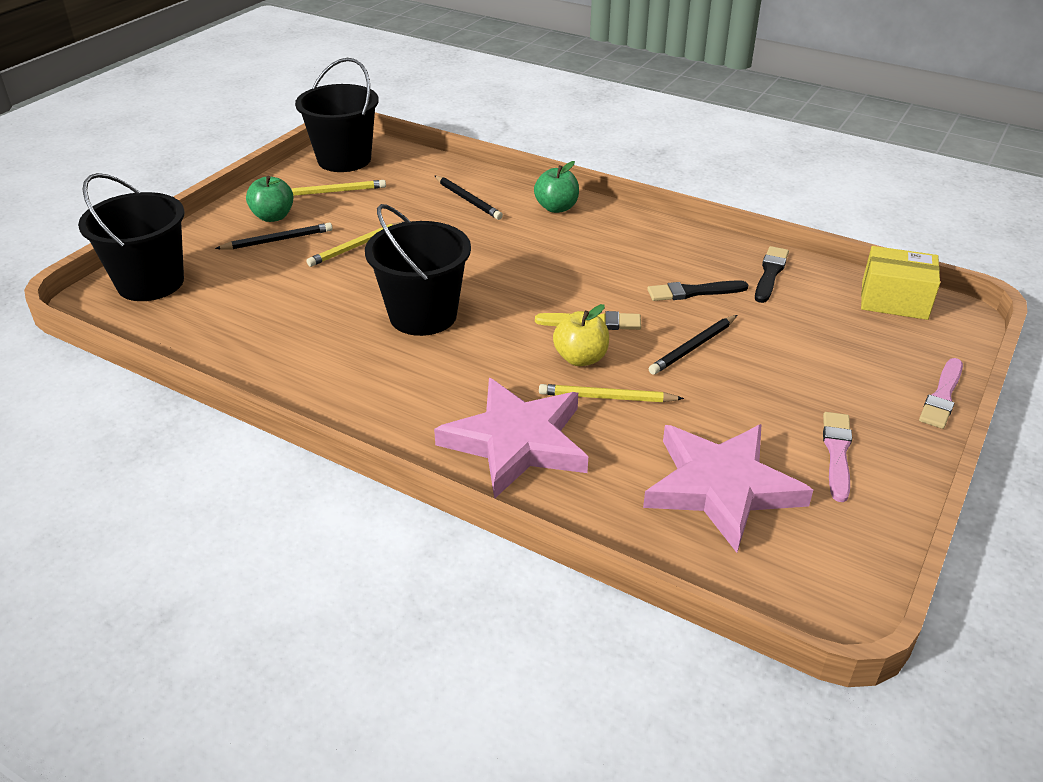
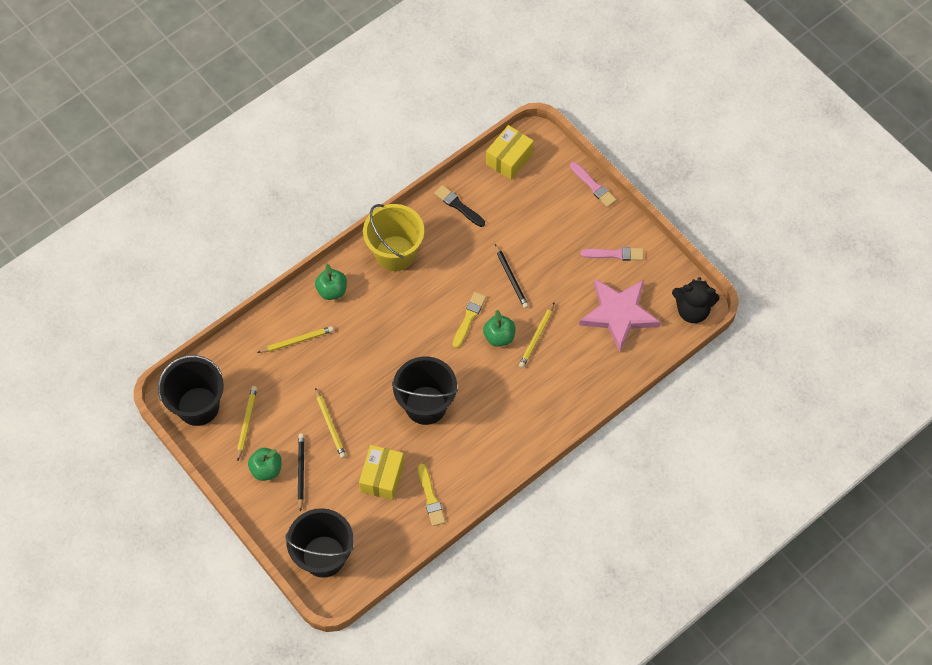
camera: 70 degrees left, 25 degrees up
(267, 353) = (430, 497): none -> yellow brush
(288, 303) = (382, 477): none -> yellow box
(468, 200) = (297, 341): black pencil -> yellow pencil
(516, 442) = (555, 391): pink star -> none
(580, 358) = (499, 337): yellow apple -> green apple
(649, 240) = (395, 253): none -> yellow bucket
(693, 292) = (460, 254): black brush -> none
(812, 597) = (692, 310): none -> black teddy bear
(837, 453) = (614, 254): pink brush -> pink brush turned 150 degrees clockwise

